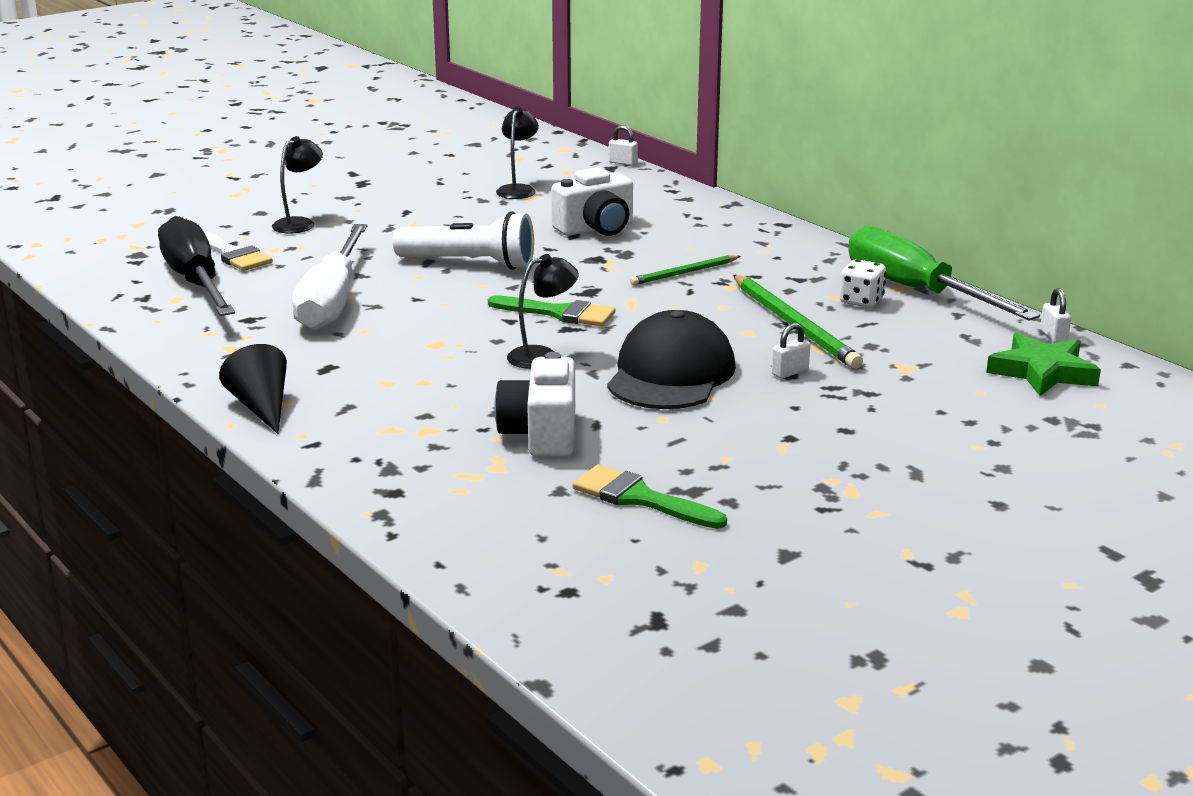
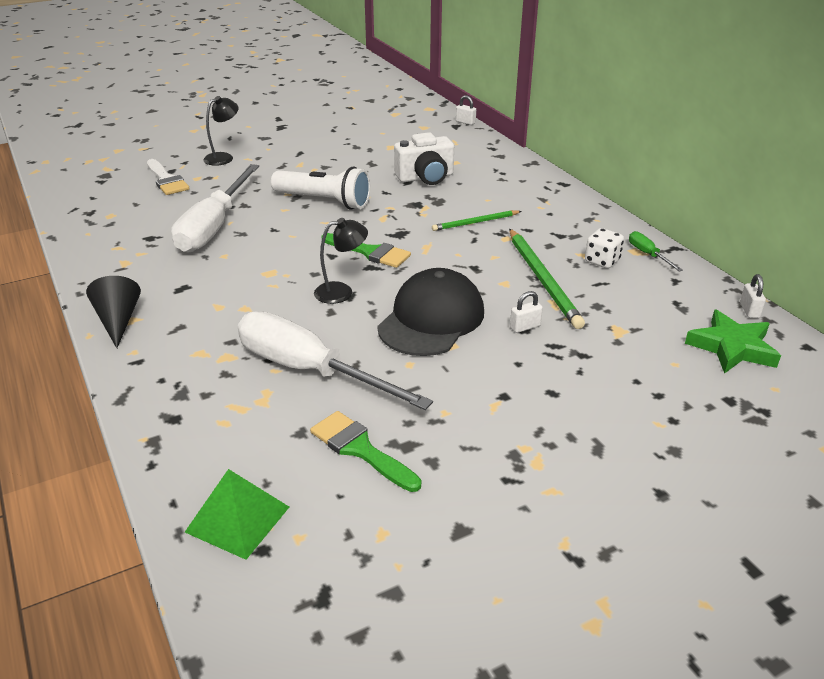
camera: 10 degrees right, 10 degrees up
(196, 282) = (130, 202): black screwdriver -> none
(518, 189) = (384, 140): black lamp -> none
(525, 569) = (237, 519): none -> green pyramid
(541, 434) = (310, 370): white camera -> white screwdriver
(916, 290) = (648, 254): green screwdriver -> green screwdriver, size x0.41

